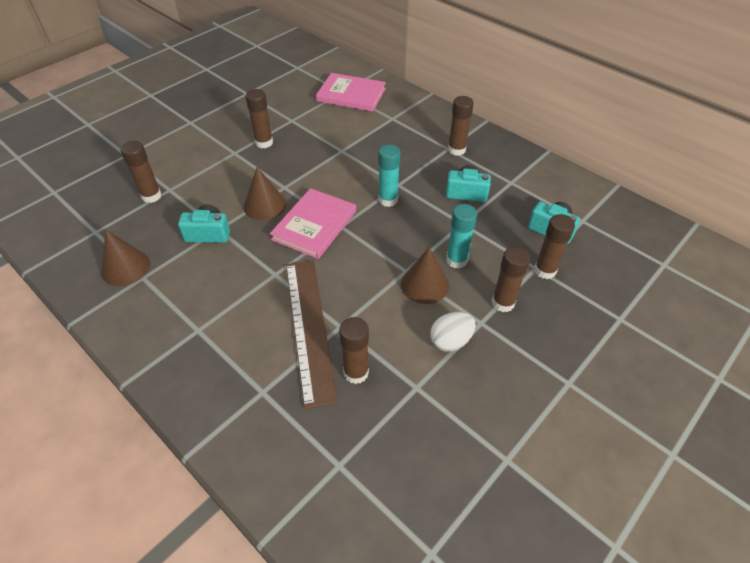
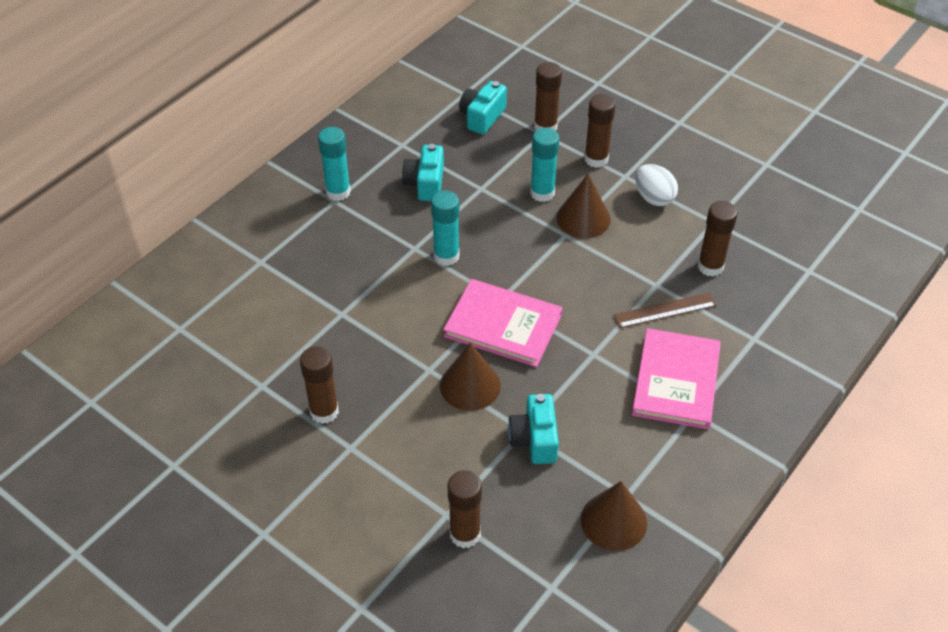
camera: 95 degrees left, 0 degrees up
(309, 328) = (665, 310): brown ruler -> brown ruler, size x0.52
(351, 95) = (192, 315): pink book -> pink book (676, 381)
(456, 150) = (338, 192): brown glue stick -> turquoise glue stick

